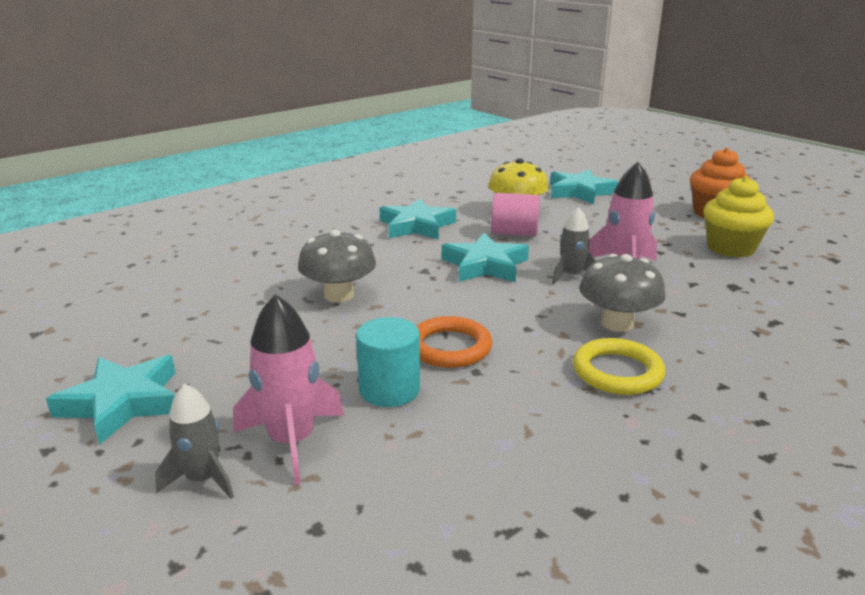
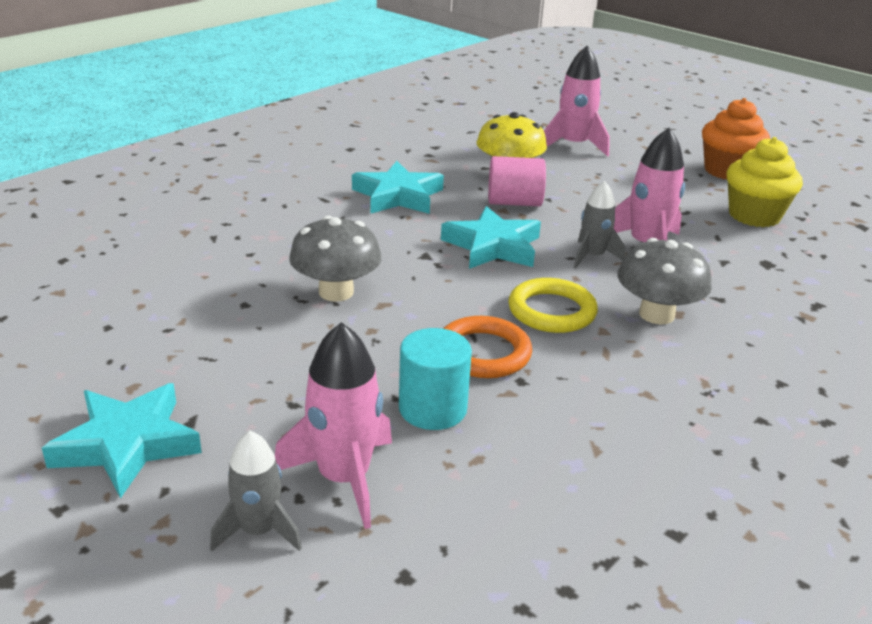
camera: 10 degrees left, 5 degrees up
(580, 192) = (573, 145): turquoise star -> pink rocket
(617, 372) = (671, 373): yellow ring -> yellow ring (551, 311)

